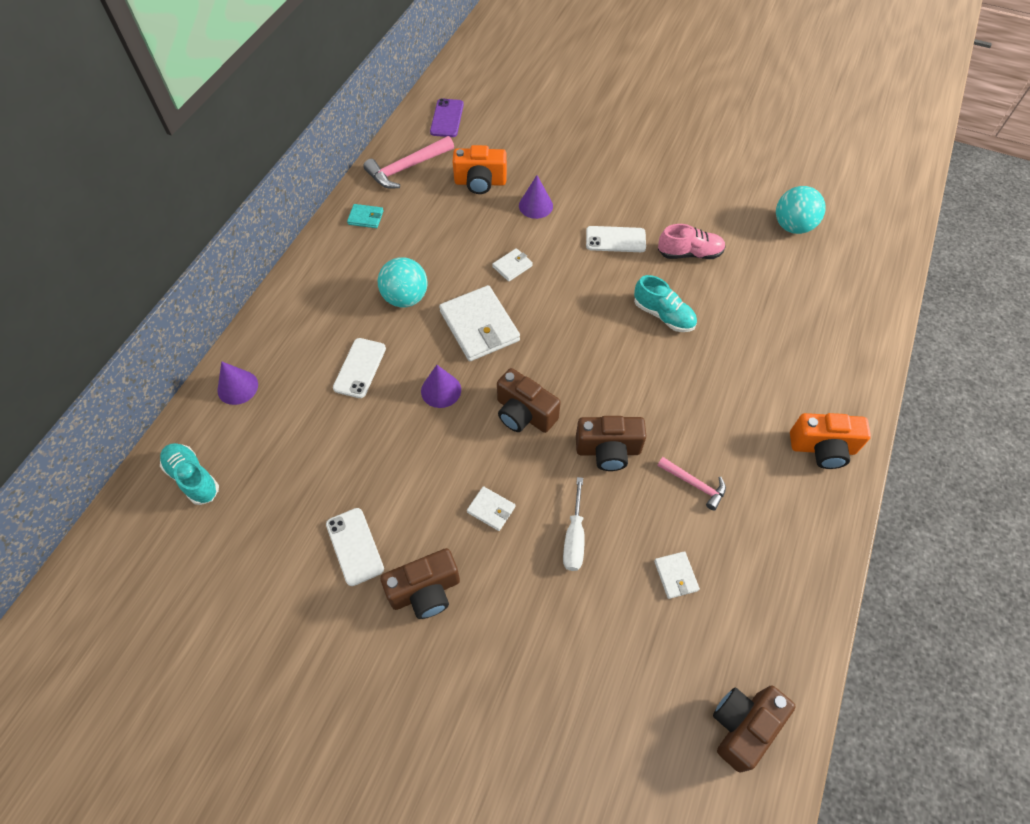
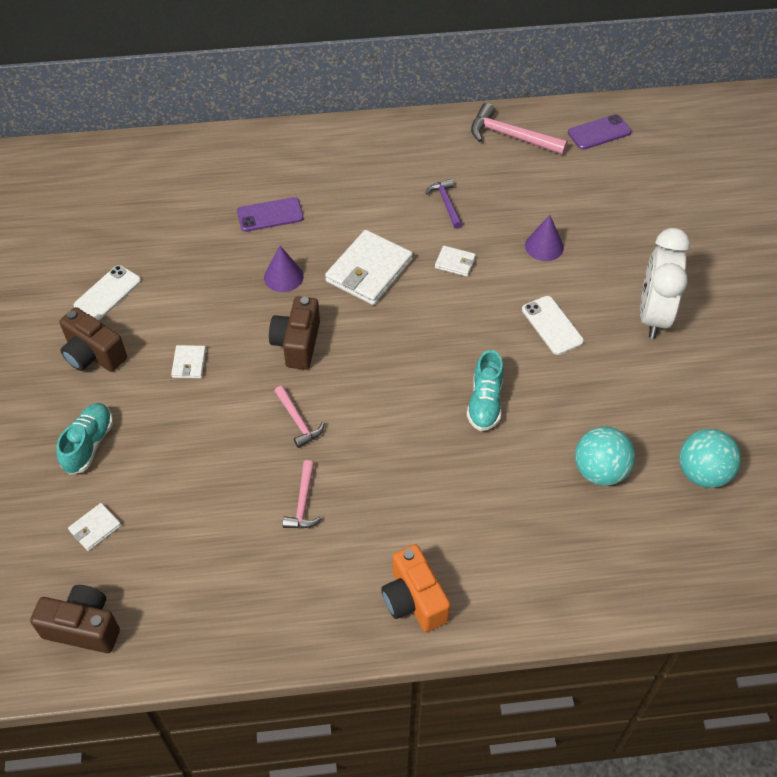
camera: 60 degrees right, 5 degrees down
(193, 478) = (111, 173): turquoise shoe -> turquoise shoe (89, 444)
(237, 387) = (203, 154): purple cone -> none
(359, 368) = (270, 215): white phone -> purple phone
(365, 218) = (430, 139): turquoise wallet -> none
(405, 298) = (362, 208): turquoise ball -> turquoise ball (600, 471)
(445, 241) = (446, 203): none -> purple hammer
(480, 182) = (538, 194): orange camera -> none
(574, 537) = (196, 432): white screwdriver -> none
(608, 450) = (298, 421): brown camera -> pink hammer
(643, 180) = (653, 315): none -> white clock
(675, 576) = (200, 523): white wallet -> white wallet (95, 528)
(689, 253) = (584, 393): pink shoe -> none

